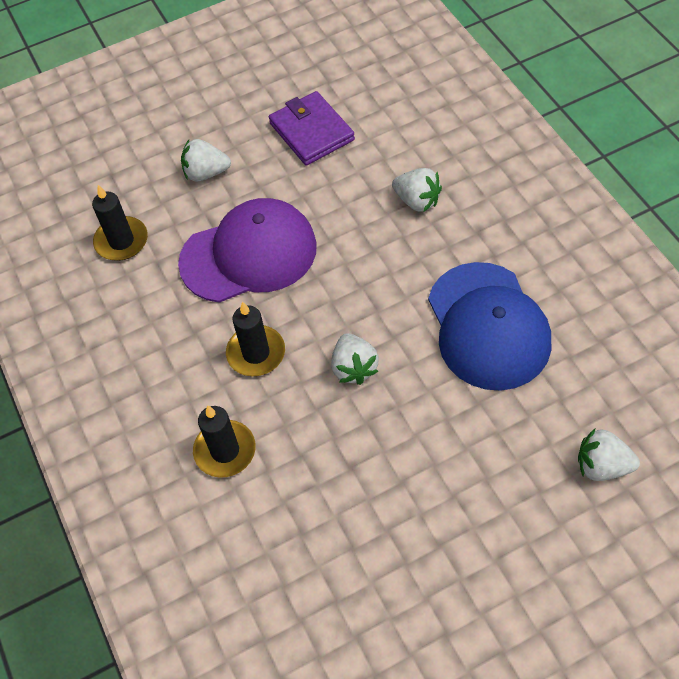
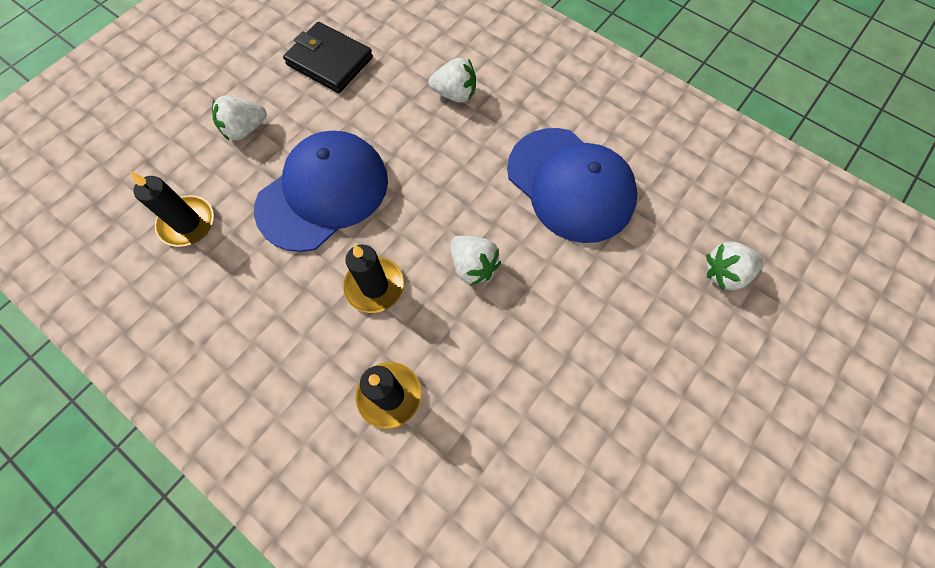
camera: 30 degrees left, 10 degrees up
(249, 254) = (323, 193): purple cap -> blue cap
(311, 131) = (330, 61): purple wallet -> black wallet

